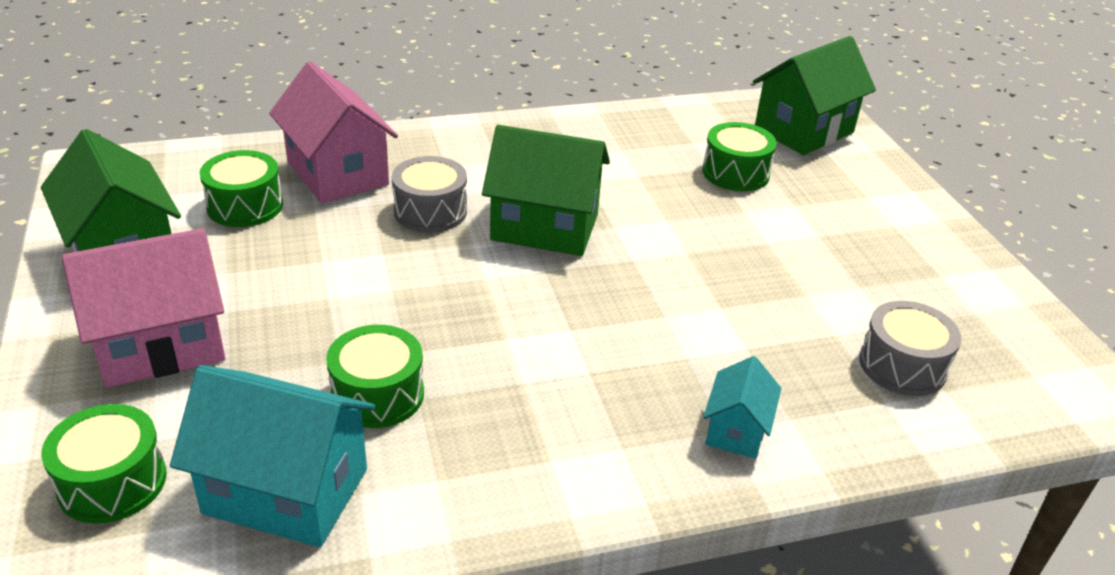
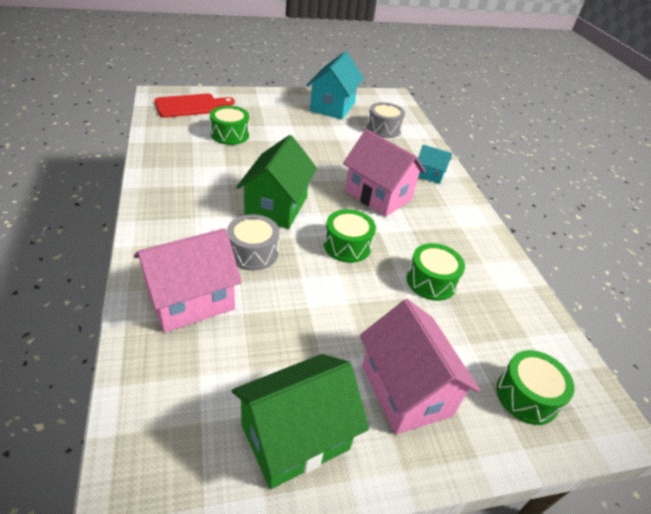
camera: 90 degrees left, 5 degrees up
(245, 206) = (230, 357): green drum -> green drum (347, 246)
(286, 491) = (507, 316): turquoise house -> turquoise house (332, 106)
(619, 342) = (378, 195): none -> pink house
(804, 131) = (190, 106): green house -> red cutting board

